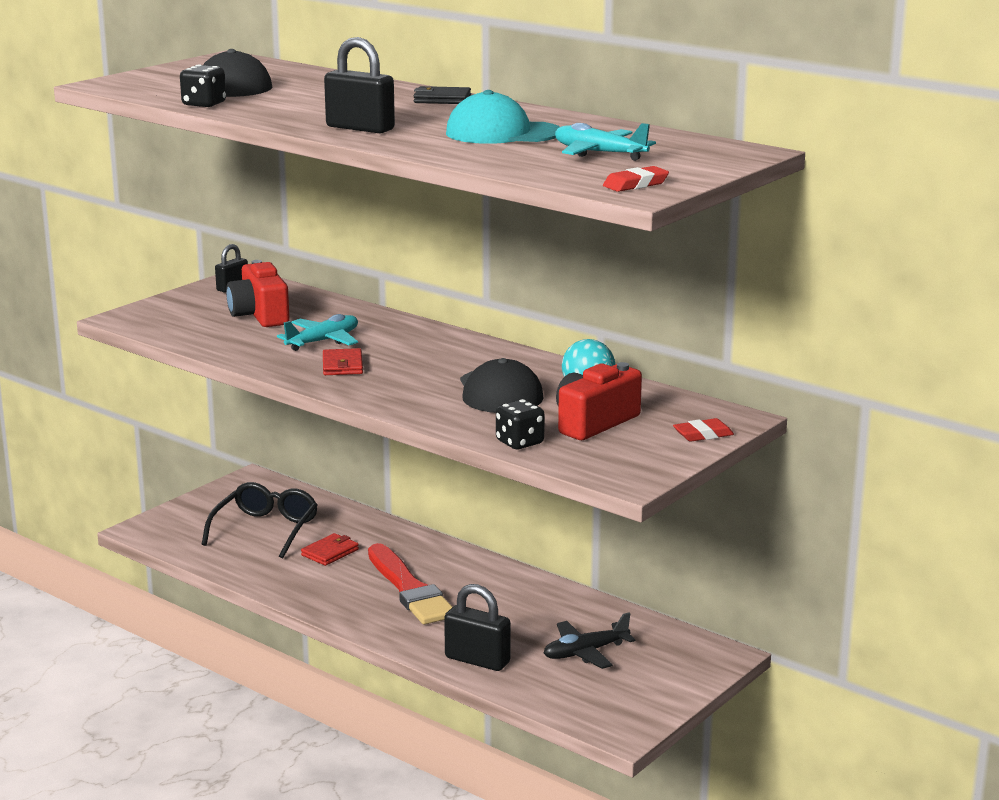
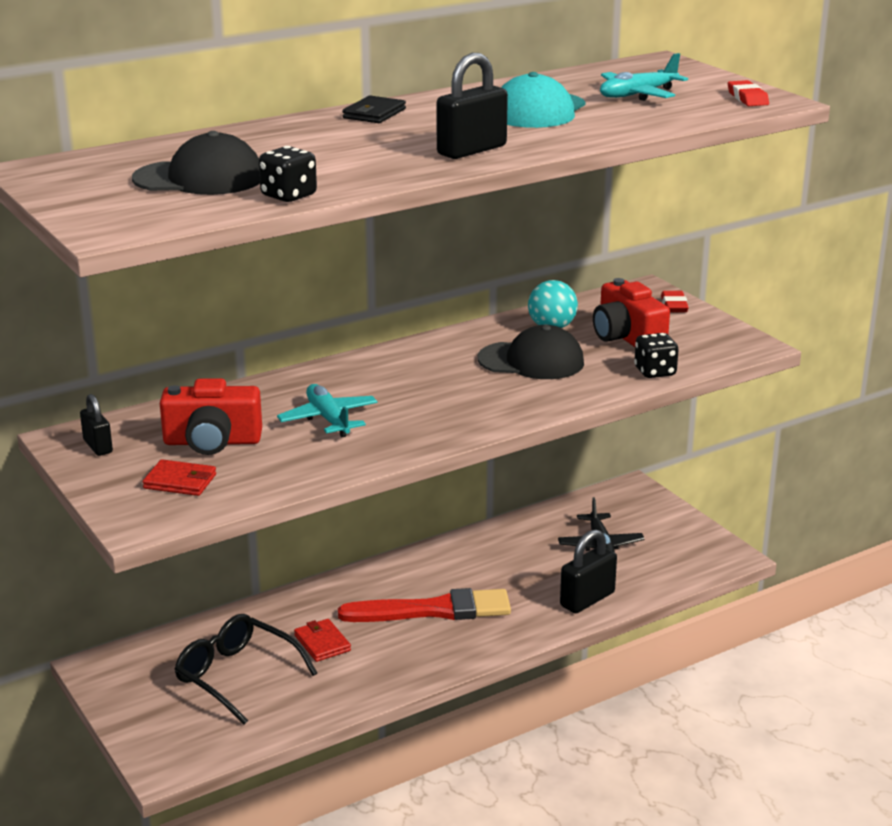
camera: 70 degrees left, 5 degrees up
(342, 365) = (408, 419): red wallet -> red wallet (180, 481)

